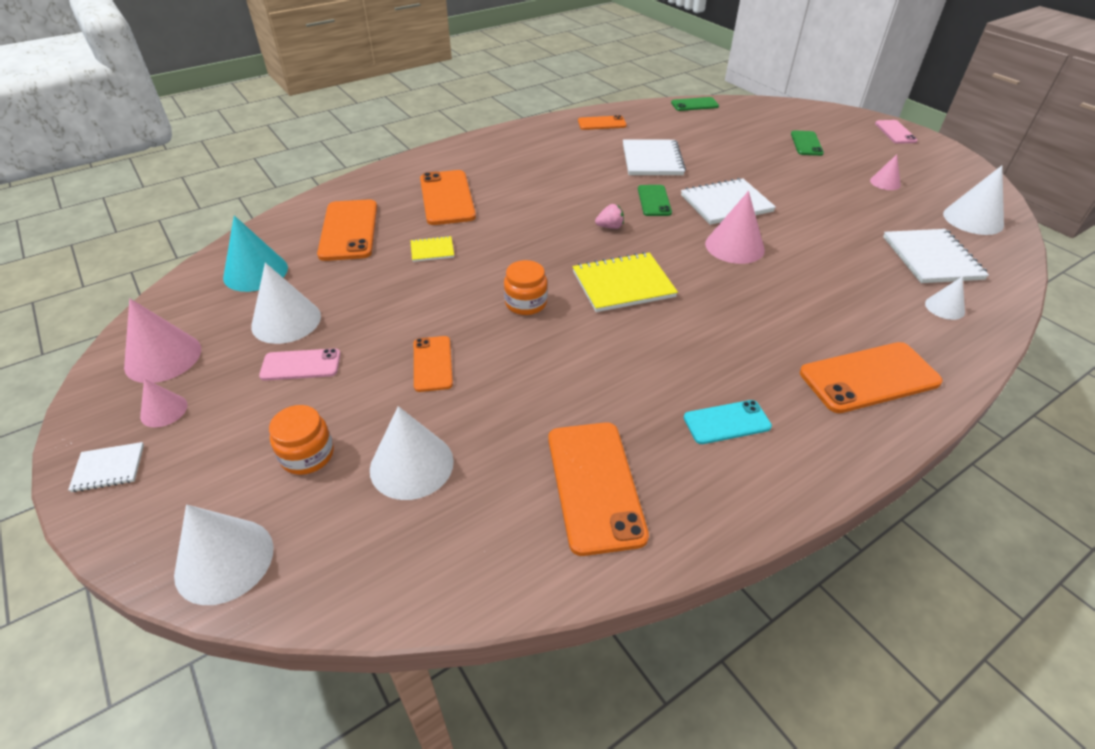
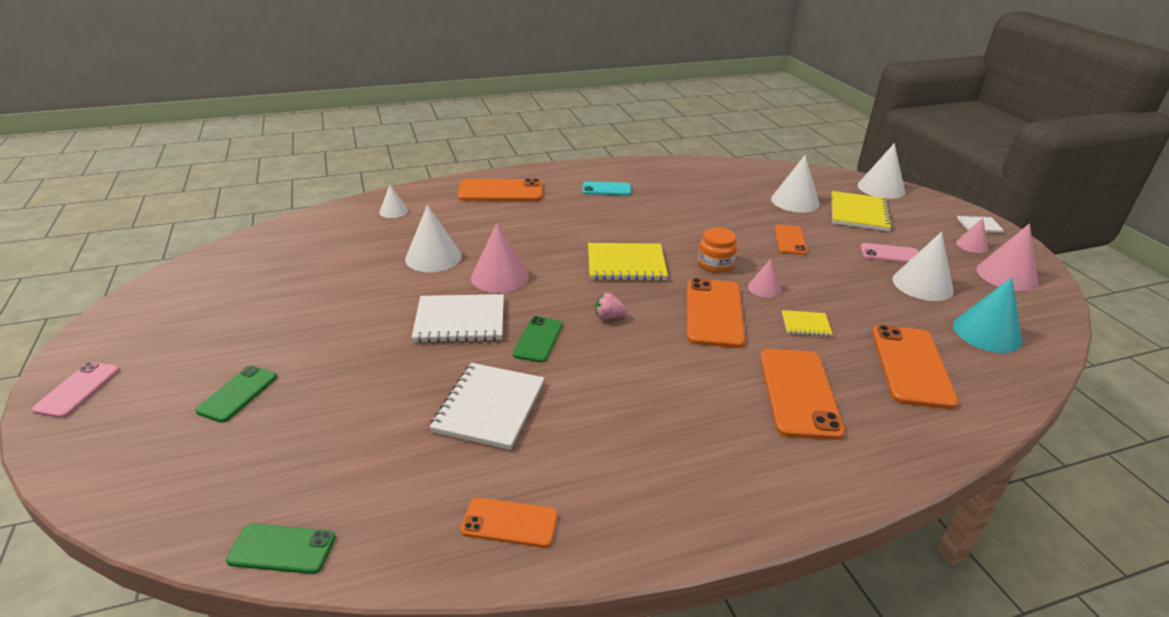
camera: 165 degrees left, 10 degrees down
(307, 455) = (859, 213): orange jar -> yellow notebook
(594, 485) = (694, 182): orange phone -> orange phone (714, 313)
(885, 182) = (248, 313): pink cone -> pink cone (764, 288)
(931, 258) = (343, 239): white notebook -> none
(973, 219) = (242, 261): white cone -> white cone (433, 257)

